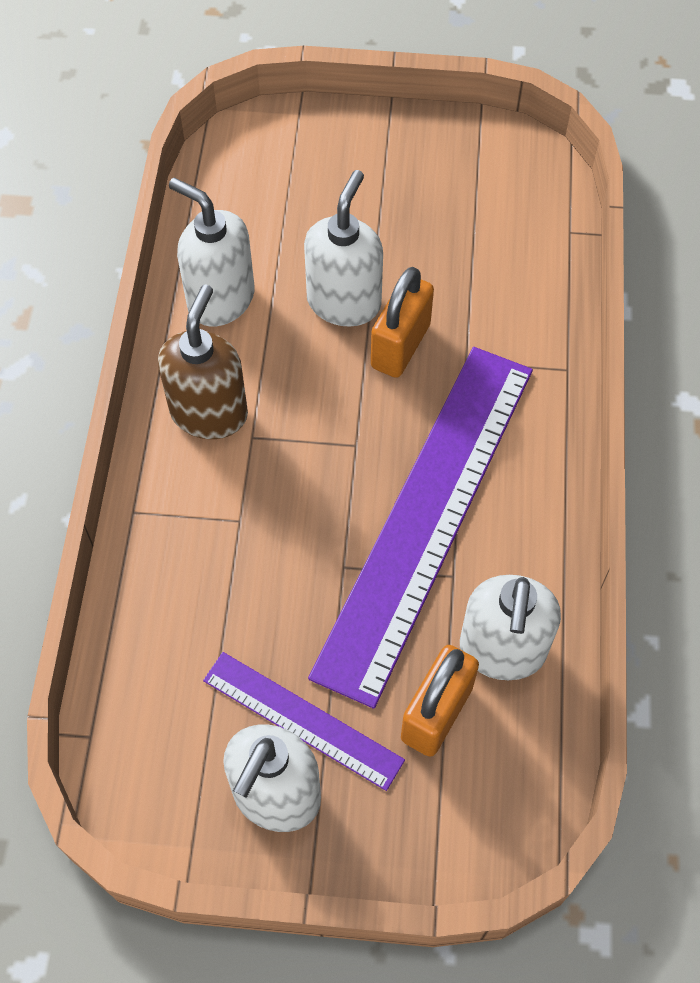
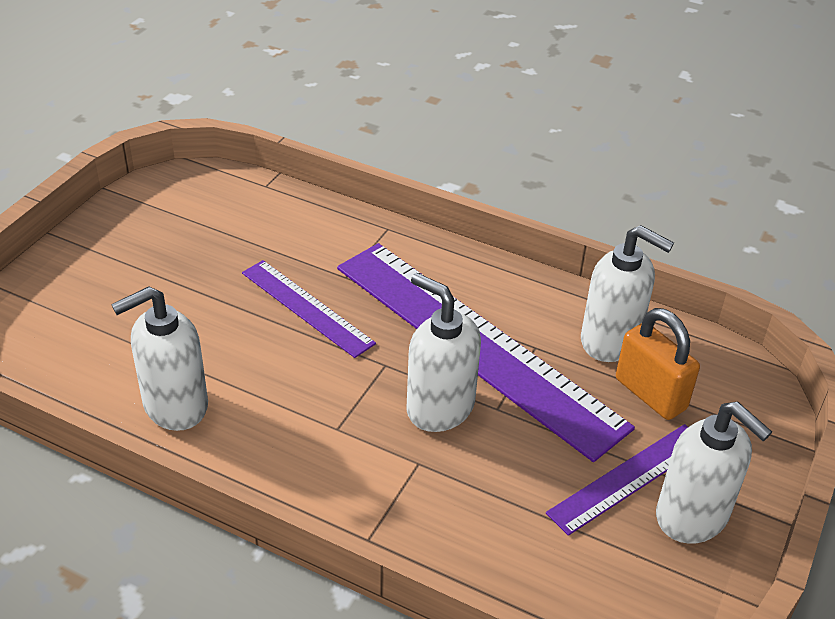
camera: 70 degrees left, 20 degrees down
(209, 412) = (294, 450): brown soap dispenser -> none
(344, 302) = (238, 326): white soap dispenser -> white soap dispenser (439, 407)
(400, 346) = (306, 307): orange padlock -> purple ruler

